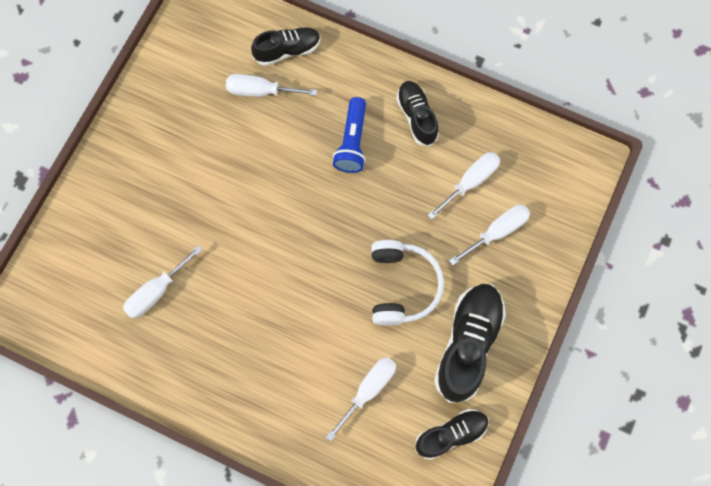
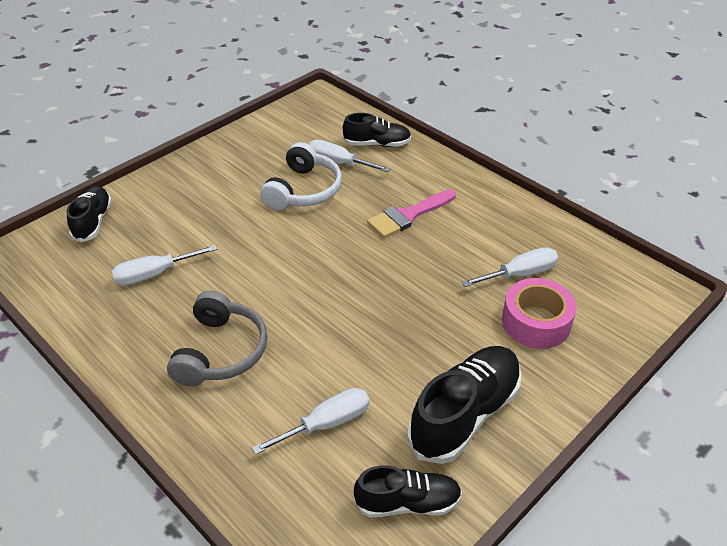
camera: 20 degrees right, 30 degrees down
(256, 352) = (221, 351): none -> grey headphones
(352, 142) = (408, 216): blue flashlight -> pink brush
(402, 286) = (409, 339): white headphones -> white headphones (304, 190)
(416, 117) = (481, 213): black shoe -> black shoe (93, 222)
(497, 232) = (536, 322): white screwdriver -> pink tape

